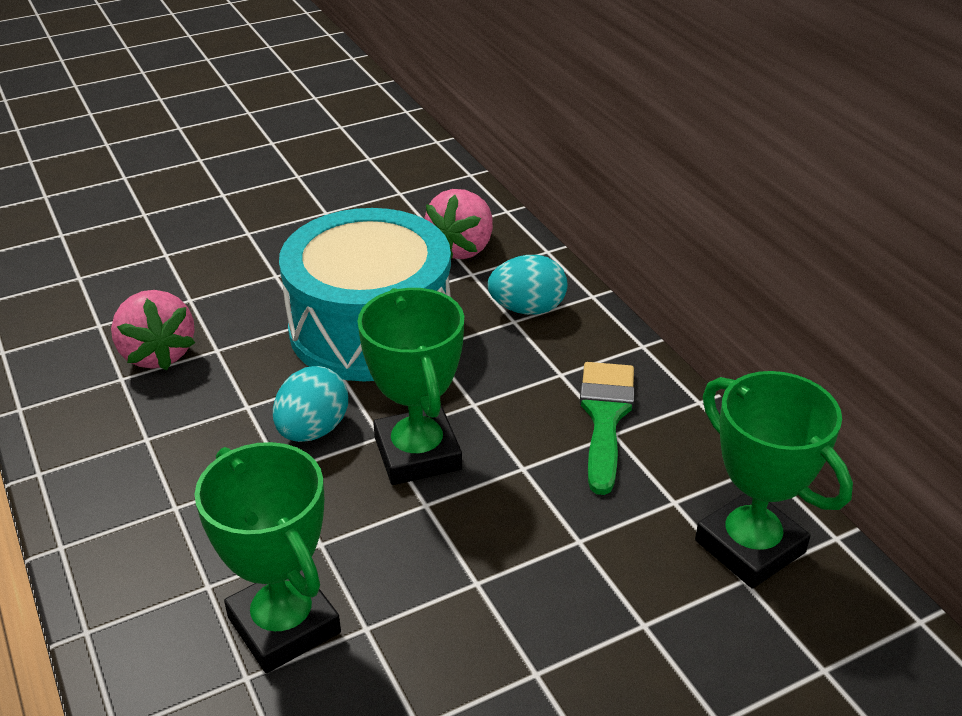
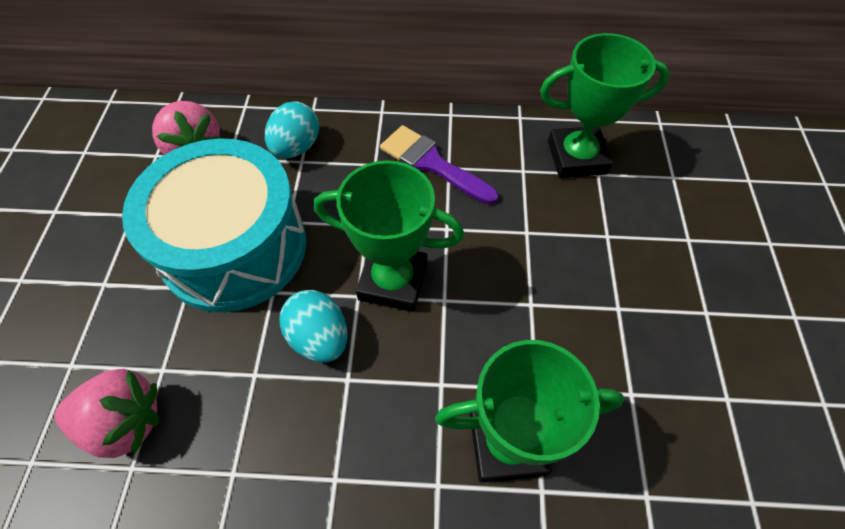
camera: 60 degrees left, 20 degrees up
(605, 417) = (431, 163): green brush -> purple brush

